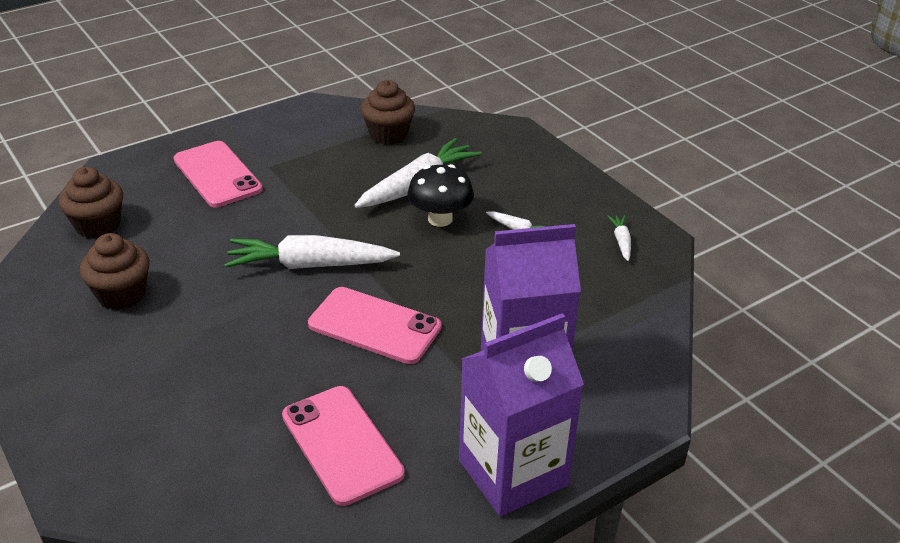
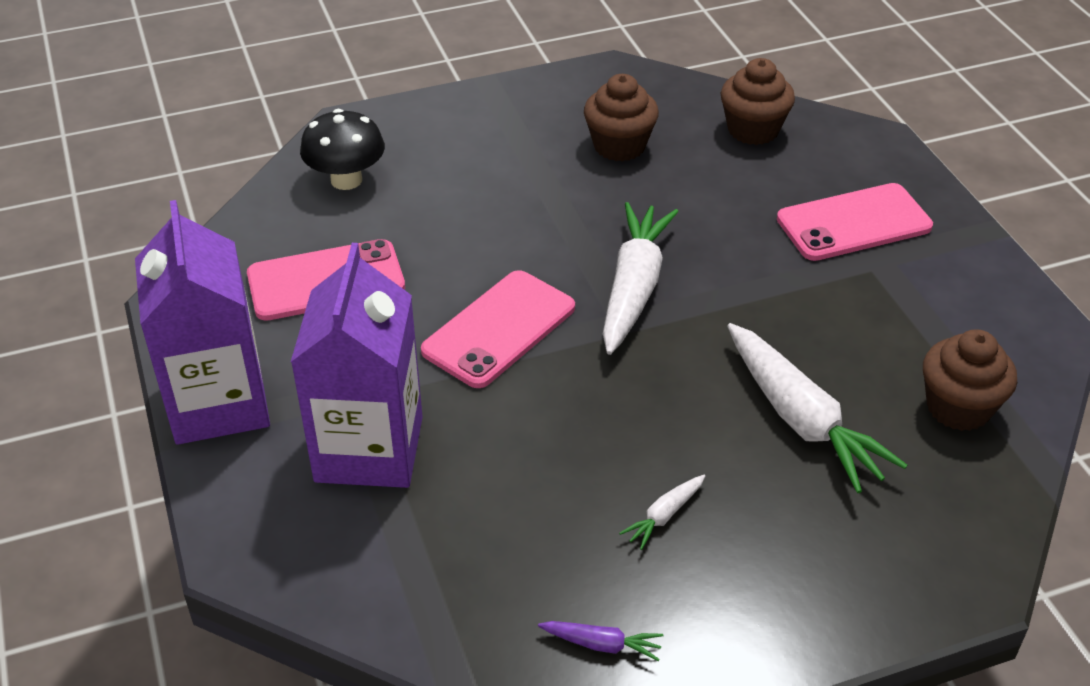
camera: 105 degrees right, 5 degrees up
(440, 219) = (710, 429): black mushroom -> black mushroom (346, 180)
(621, 241) = (602, 644): white carrot -> purple carrot

